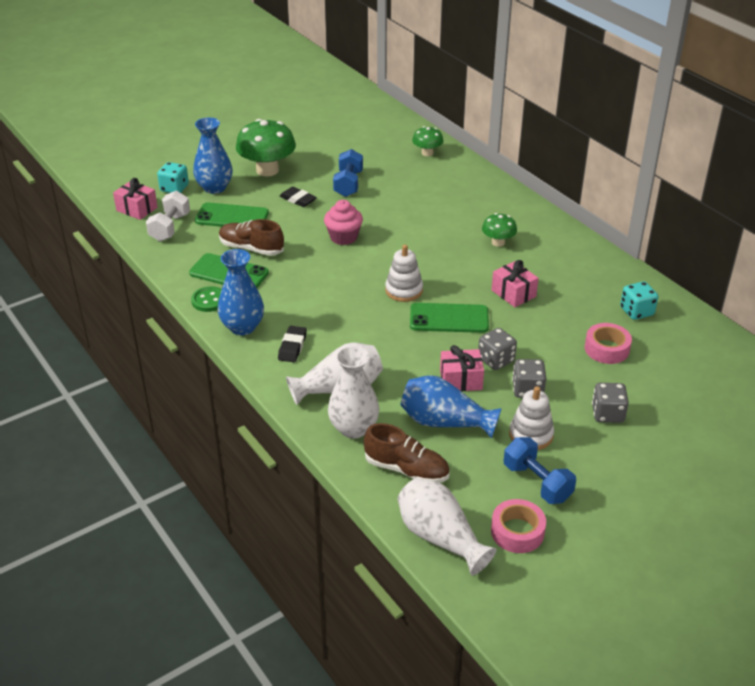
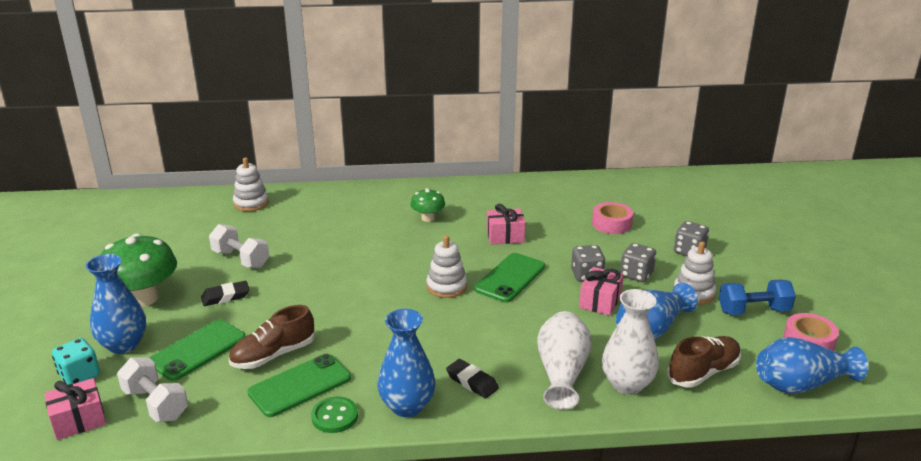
camera: 60 degrees left, 10 degrees down
(343, 237) = (325, 291): pink cupcake -> none
(348, 184) = (241, 259): blue dumbbell -> white dumbbell
(427, 153) = (251, 203): green mushroom -> white stacking toy
(440, 537) = (801, 384): white vase -> blue vase
(636, 311) = (577, 196): turquoise dice -> none

